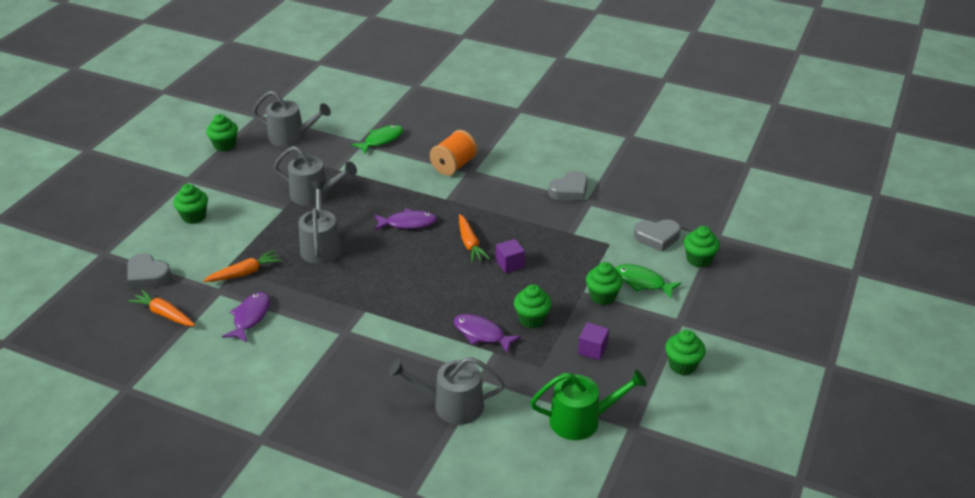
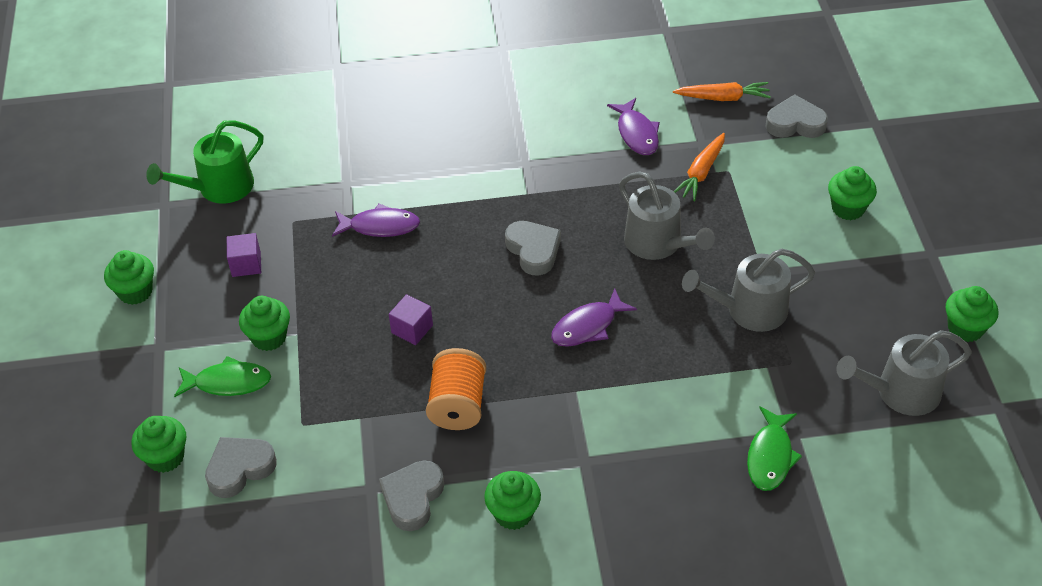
camera: 150 degrees right, 10 degrees up
(397, 274) = (533, 250): none -> grey heart
(452, 405) = (356, 145): grey watering can -> none
(454, 165) = (618, 460): orange spool -> orange spool (458, 405)
(470, 243) = (484, 334): orange carrot -> none
(532, 319) = (336, 269): green cupcake -> green cupcake (513, 513)

